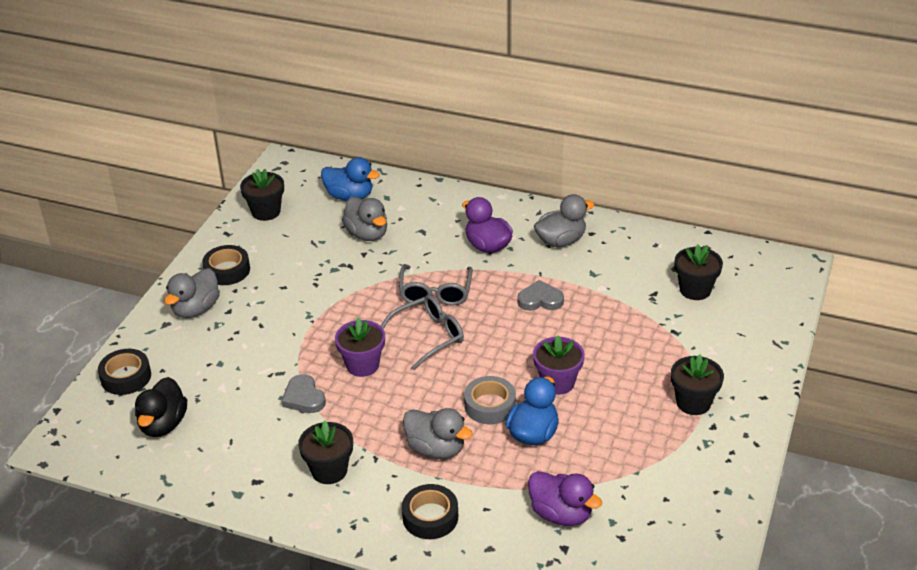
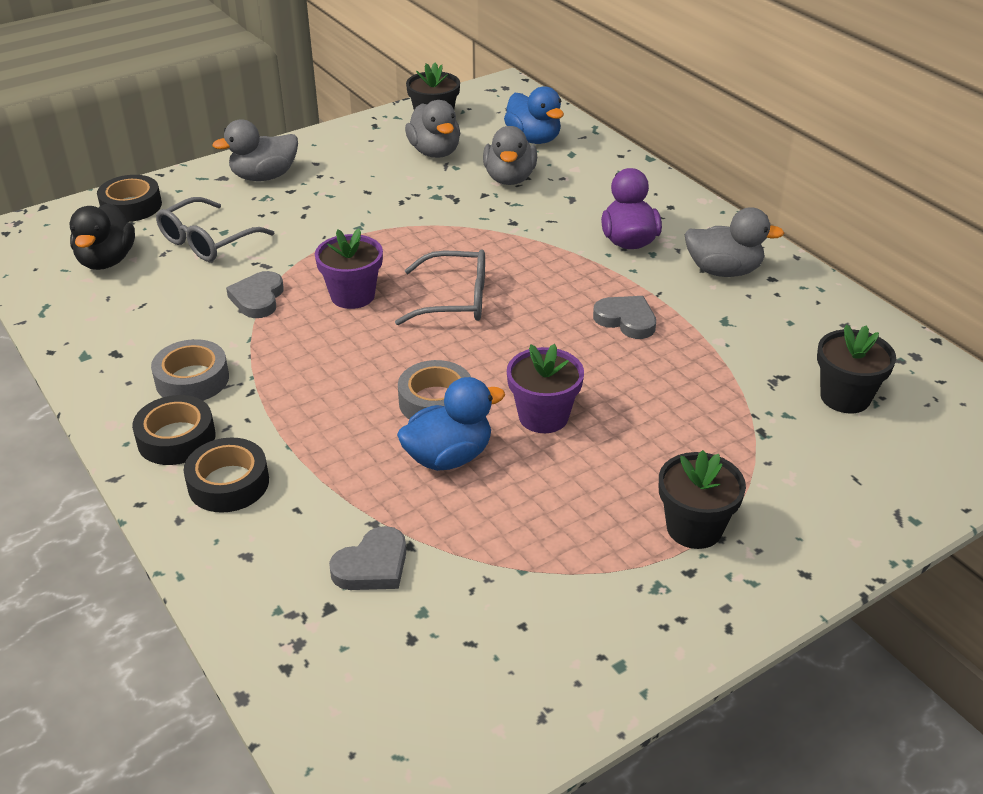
camera: 35 degrees right, 0 degrees up
(163, 424) = (107, 260): black duck -> black duck turned 45 degrees counterclockwise
(227, 270) = (334, 156): black tape -> black tape (176, 438)
(329, 470) = (192, 379): black flower pot -> grey tape
(435, 293) = (514, 262): grey glasses -> grey glasses (207, 241)
(436, 449) = (323, 415): grey duck -> grey duck (435, 152)
(561, 514) = (372, 565): purple duck -> grey heart

